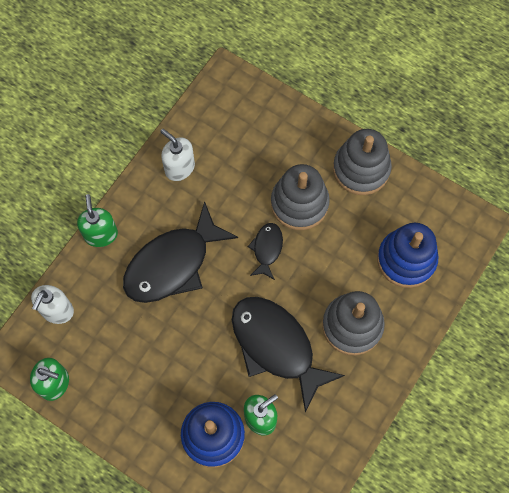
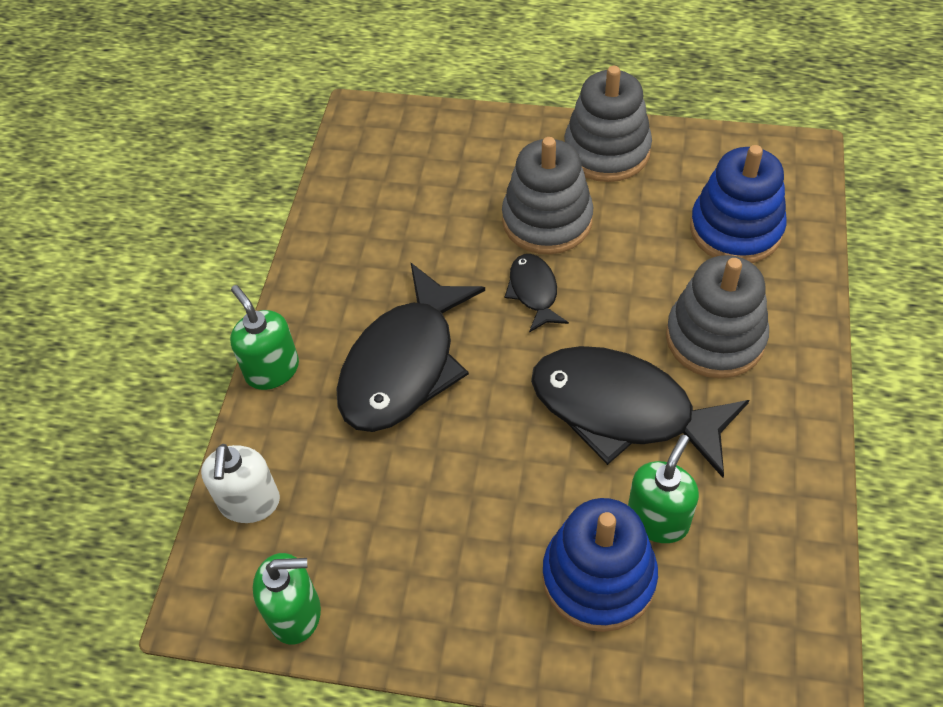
camera: 20 degrees left, 15 degrees down
(179, 167) = (350, 242): white soap dispenser -> none

